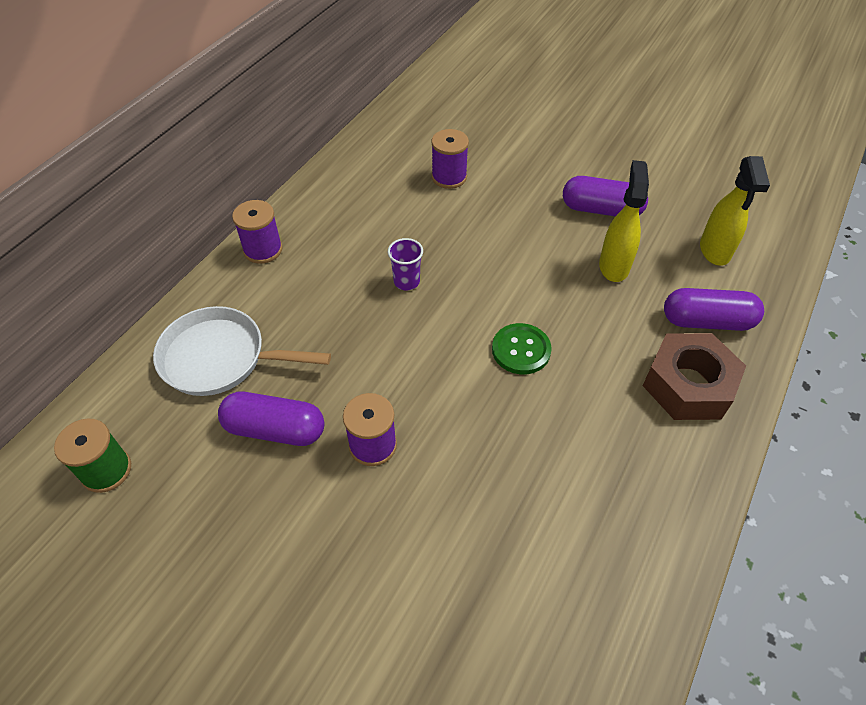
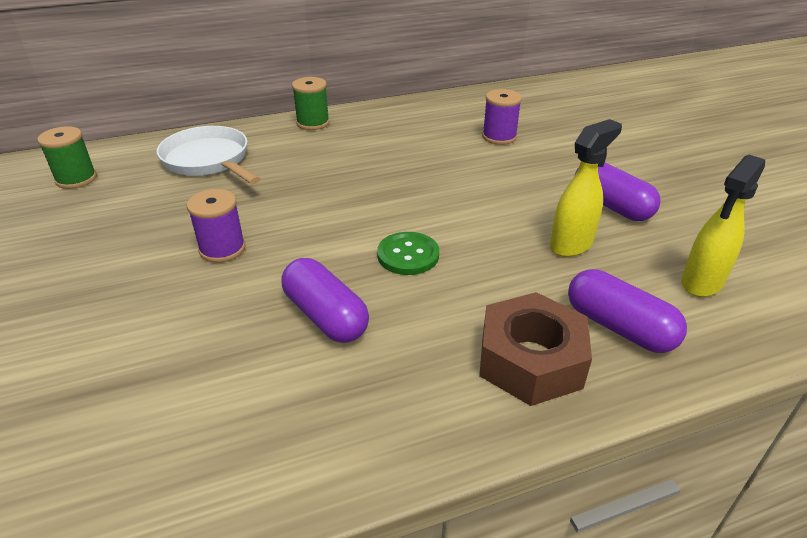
camera: 40 degrees right, 15 degrees down
(263, 250) = (313, 123): purple spool -> green spool
(275, 429) = (182, 208): purple capsule -> purple capsule (325, 316)
(406, 281) = (380, 177): purple cup -> none

